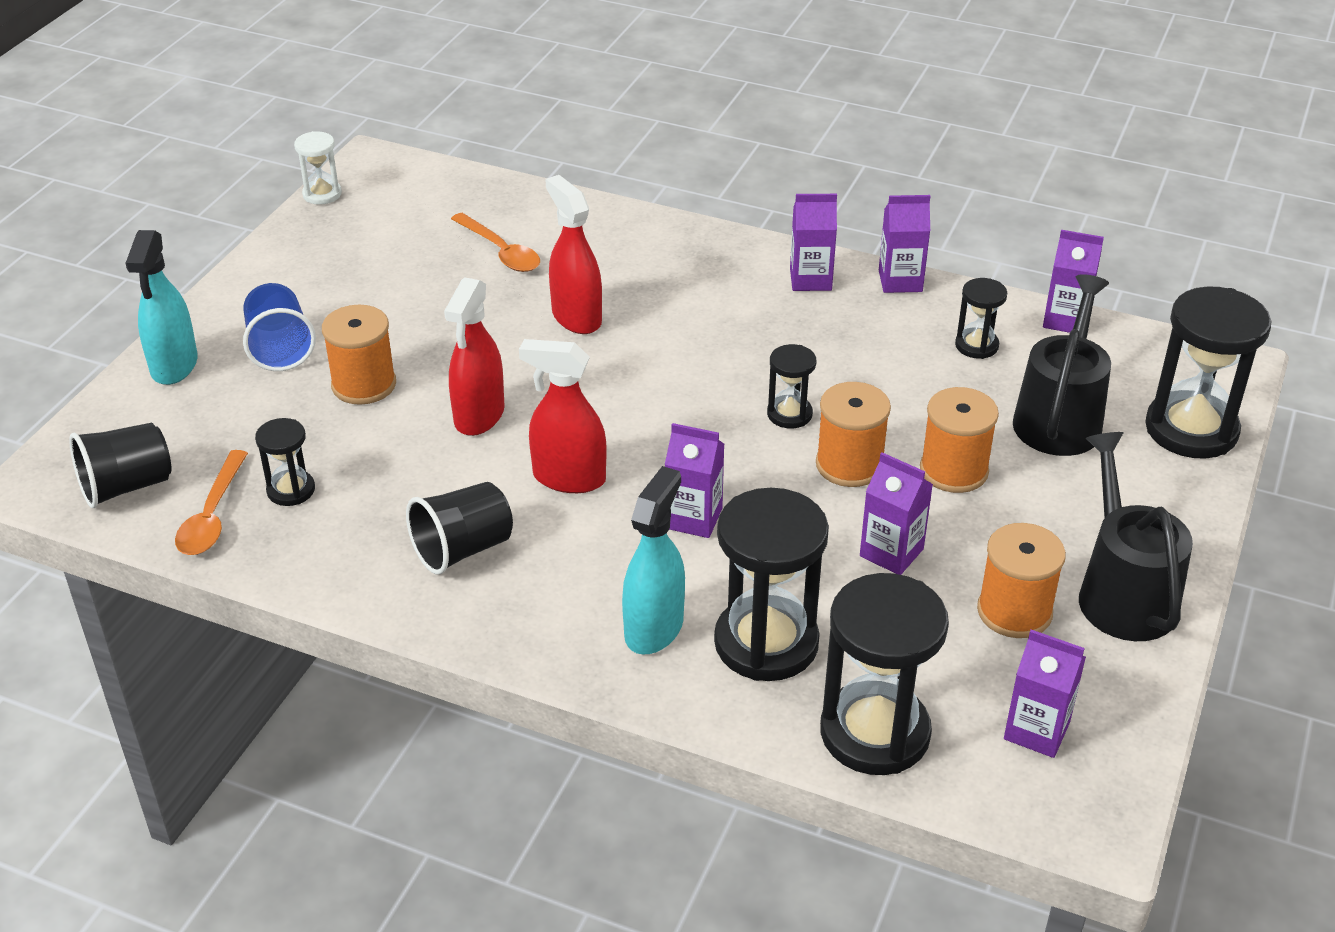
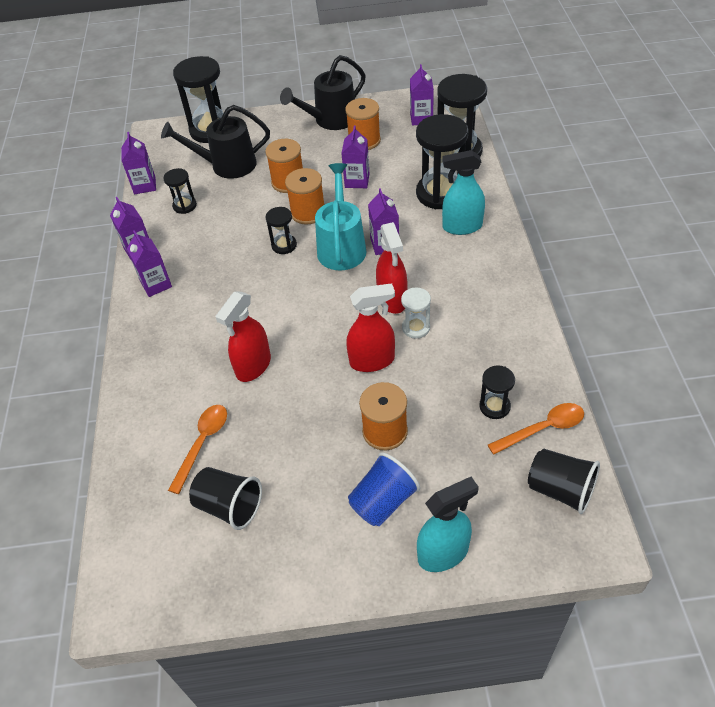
camera: 115 degrees left, 10 degrees up
(322, 194) = (181, 612): white hourglass -> white hourglass (416, 328)
(462, 549) = (473, 311): black cup -> black cup (229, 506)
(732, 471) = (341, 246): none -> turquoise watering can

